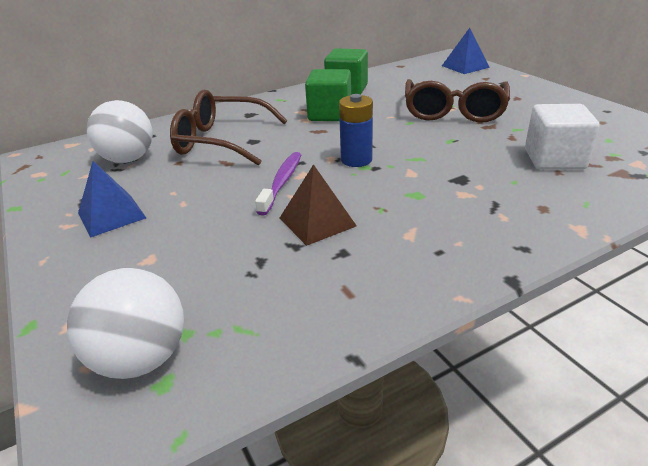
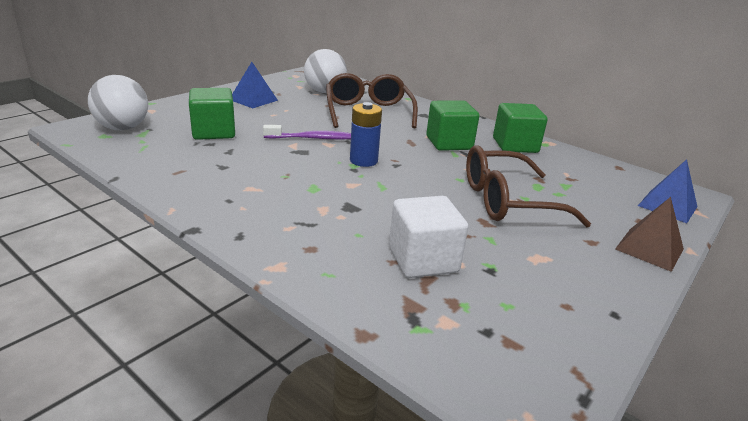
camera: 65 degrees right, 5 degrees down
(219, 256) = (214, 132): none -> green cube
(317, 222) = (260, 155): brown pyramid -> brown pyramid (649, 249)

